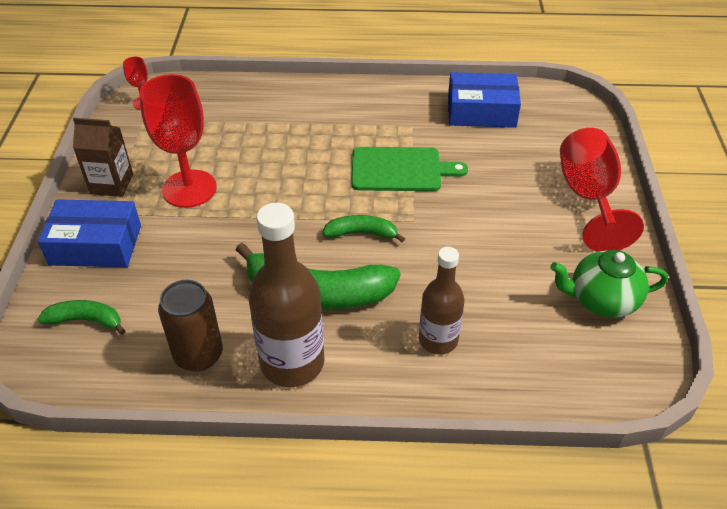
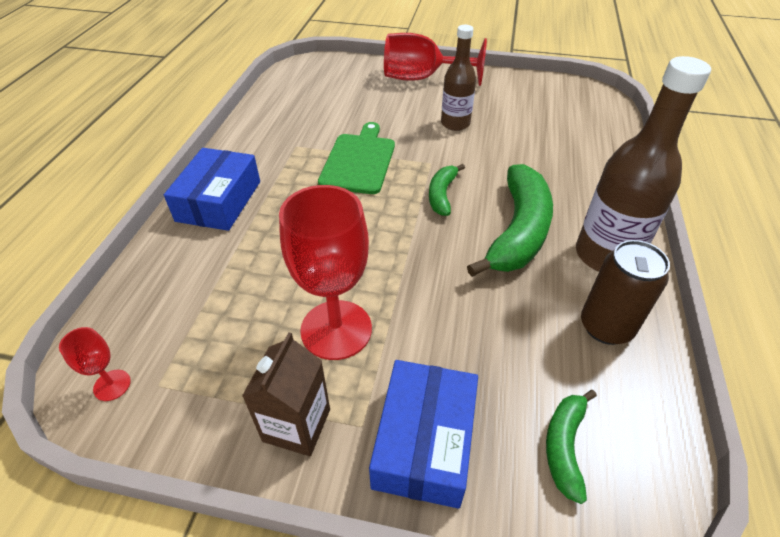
camera: 80 degrees left, 0 degrees up
(438, 340) = (570, 169): brown bottle -> brown bottle (455, 124)
(481, 111) = (295, 106): blue box -> blue box (219, 201)
(601, 300) = (527, 93): green teapot -> none

